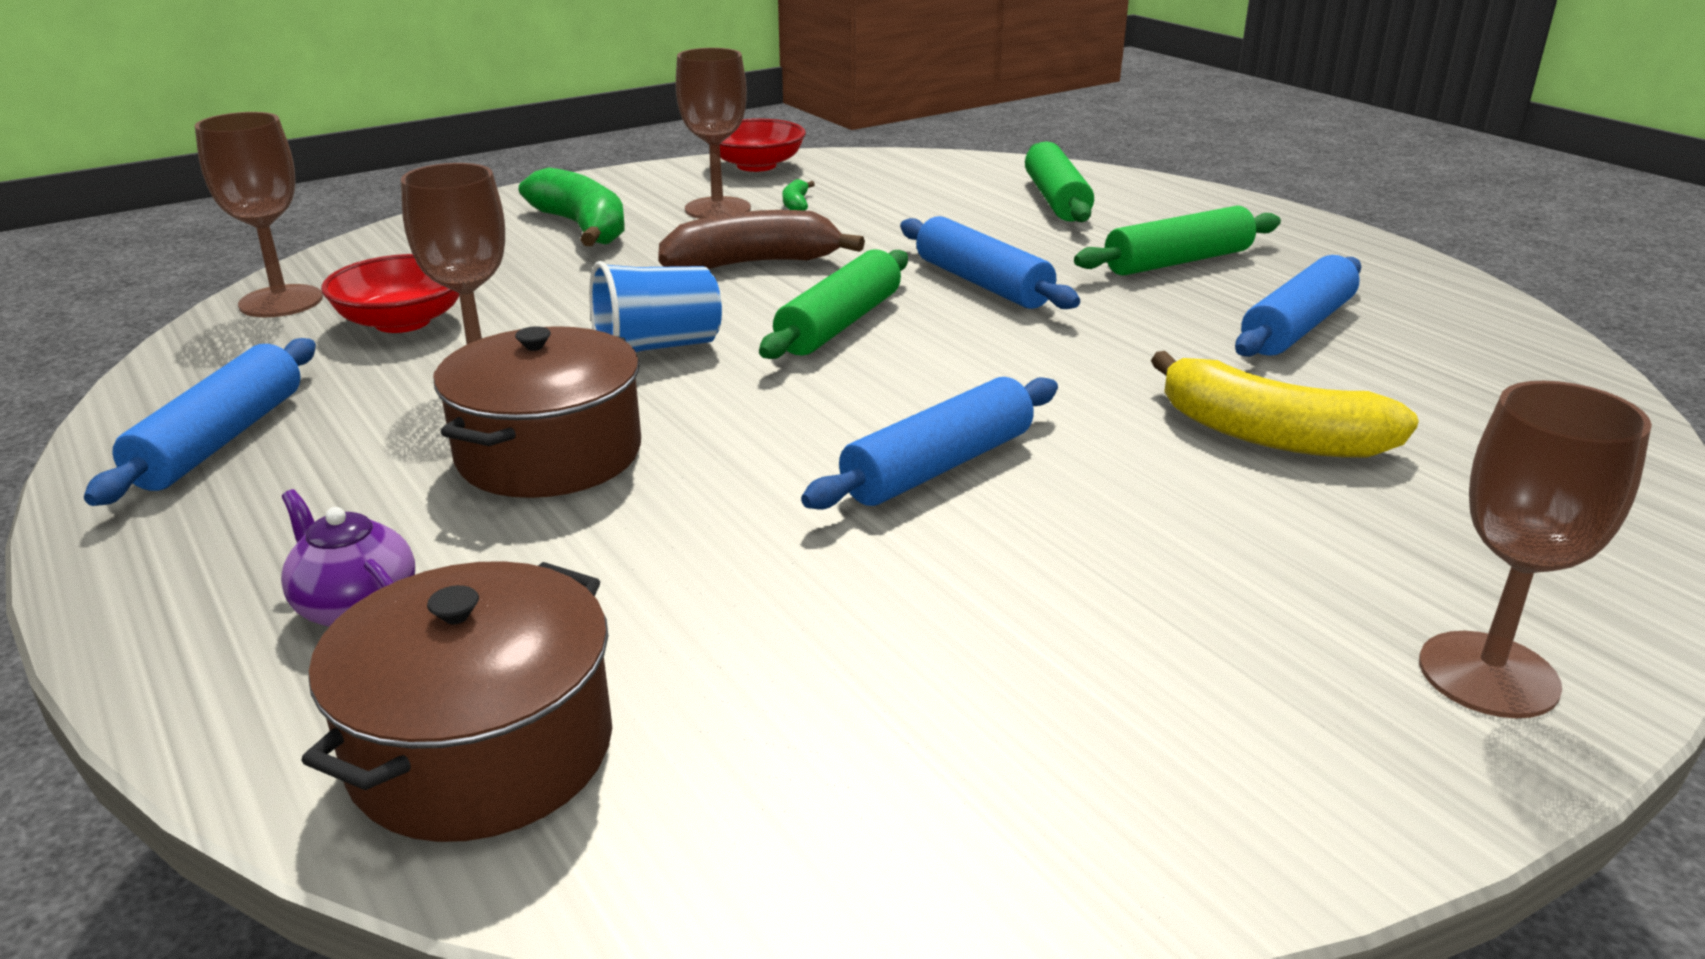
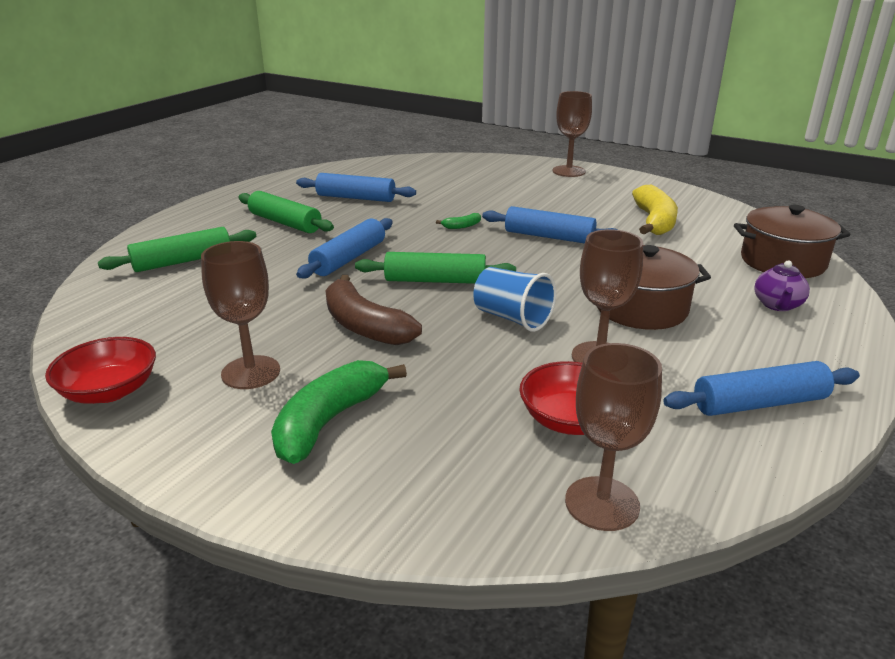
camera: 115 degrees left, 0 degrees up
(796, 204) = (226, 343): green banana -> green banana (462, 226)
(1270, 436) = (464, 196): yellow banana -> yellow banana (654, 222)

